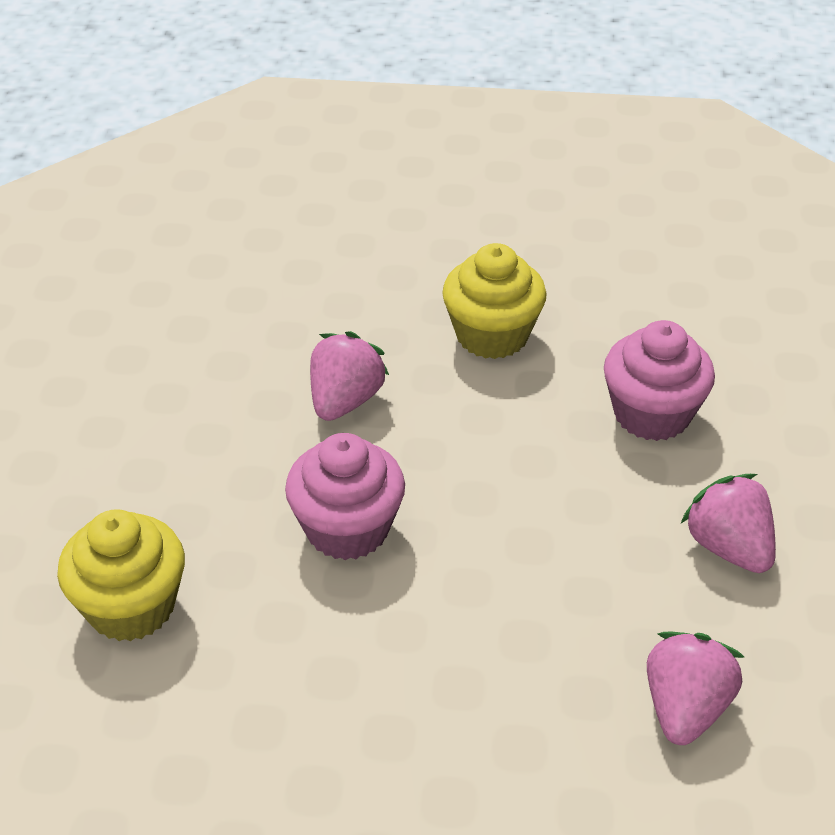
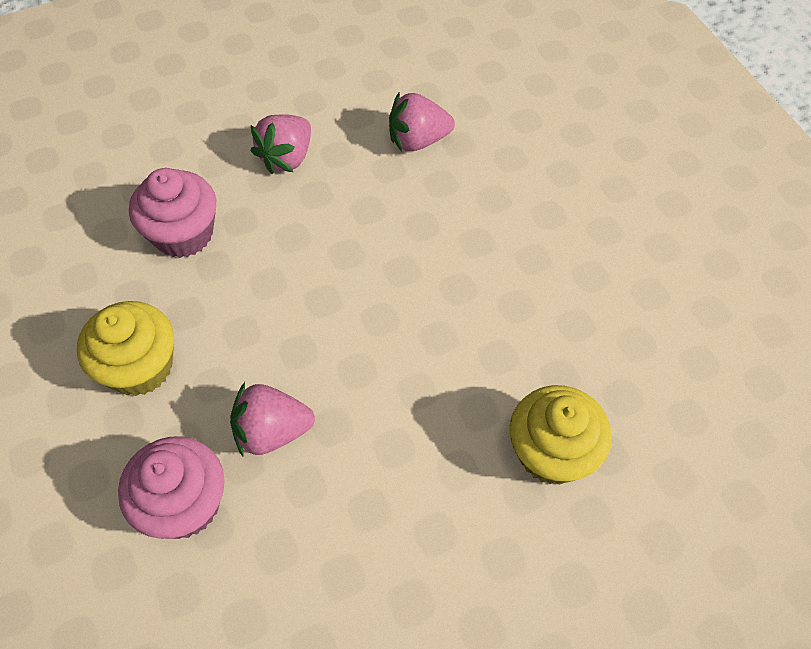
camera: 120 degrees left, 15 degrees up
(347, 528) = (398, 359): pink cupcake -> pink cupcake (184, 504)

